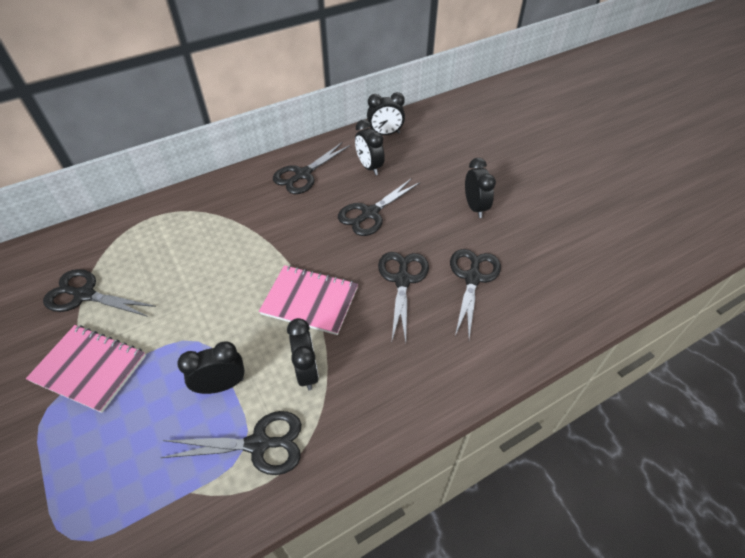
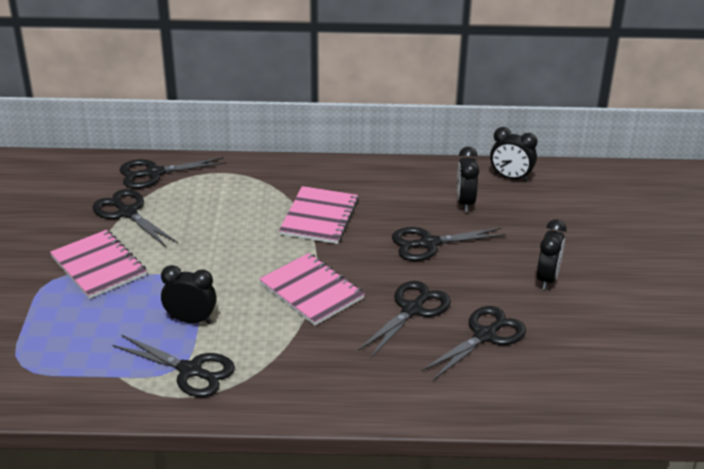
camera: 30 degrees right, 15 degrees down
(266, 226) = (319, 217): none -> pink notebook
(303, 174) = (390, 186): black scissors -> black scissors (154, 173)
(307, 371) = (267, 340): black clock -> none

